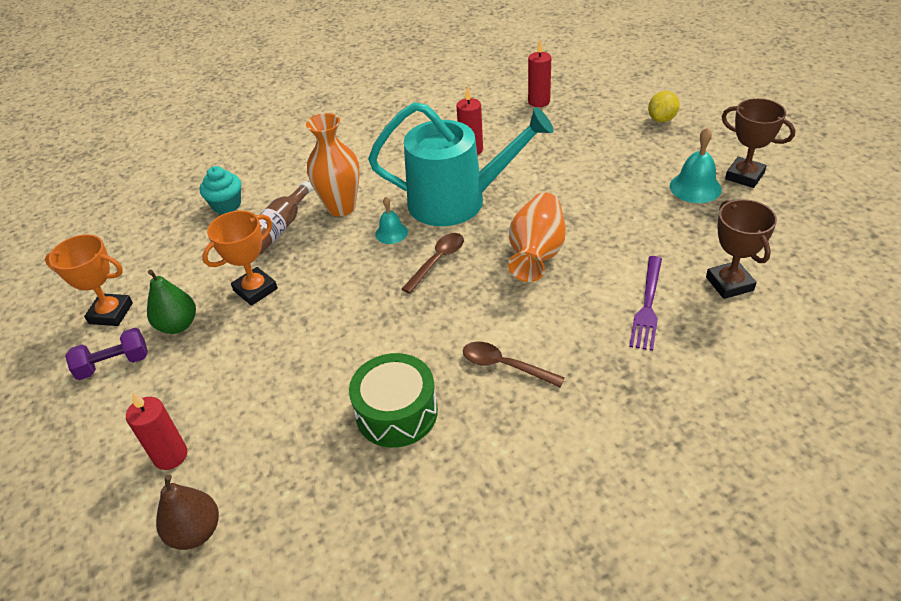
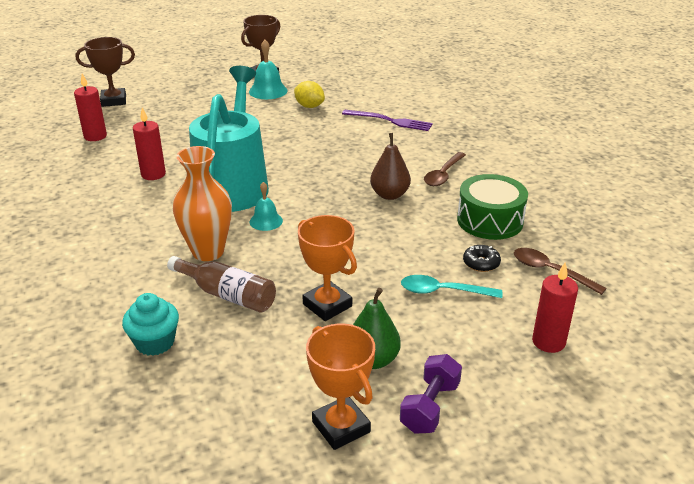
camera: 90 degrees left, 10 degrees down
(111, 313) = (341, 427): orange trophy -> orange trophy turned 45 degrees counterclockwise
(114, 364) = (430, 407): purple dumbbell -> purple dumbbell turned 45 degrees clockwise
(196, 532) = (621, 316): brown pear -> brown pear (389, 195)
(264, 370) = (443, 291): none -> turquoise spoon
(309, 402) = (481, 263): none -> black donut
(437, 261) = (316, 198): brown spoon -> brown spoon (551, 271)
(537, 253) = (321, 154): orange vase -> none
(662, 119) = (170, 91): yellow lemon -> yellow lemon (309, 106)
(729, 283) = (374, 95): brown trophy -> brown trophy (114, 101)

